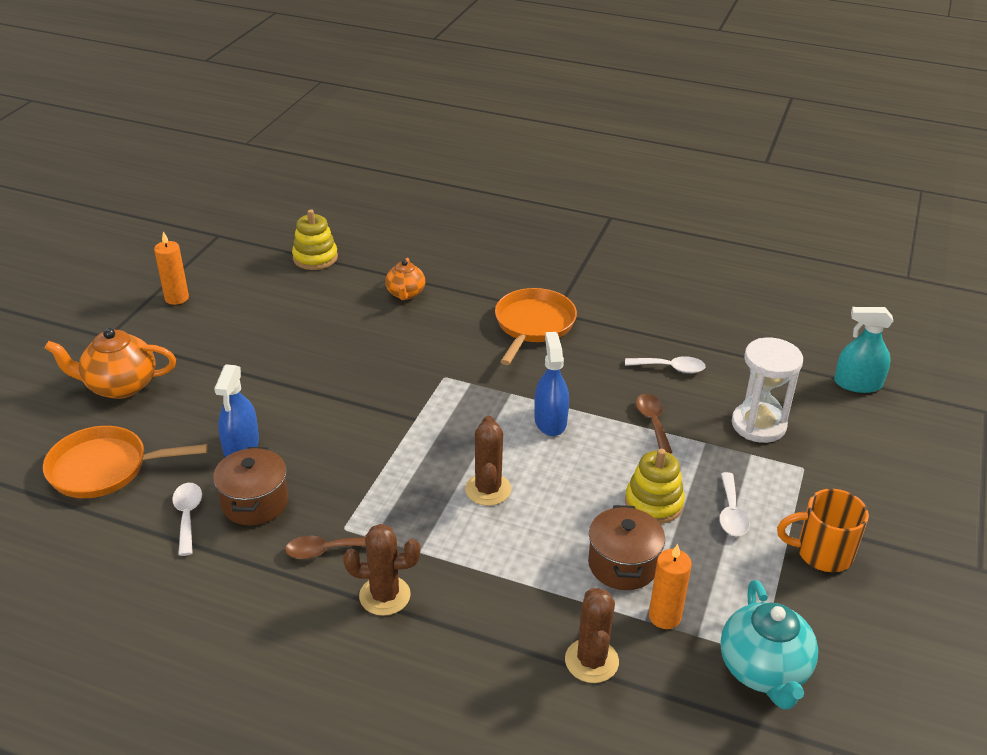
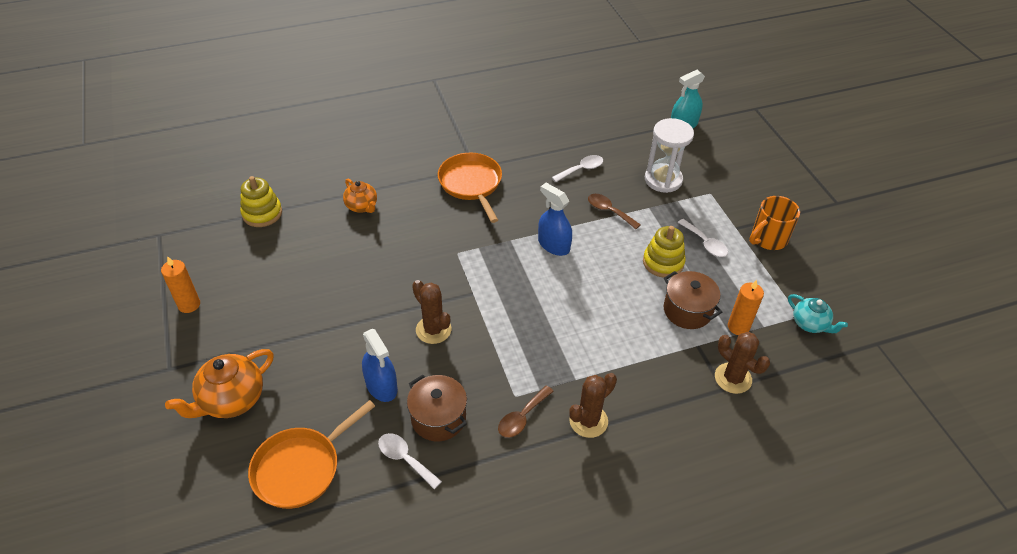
camera: 40 degrees left, 10 degrees up
(488, 489) = (568, 313): brown cactus -> brown cactus (433, 330)
(764, 671) = (810, 324): turquoise teapot -> turquoise teapot, size x0.62

